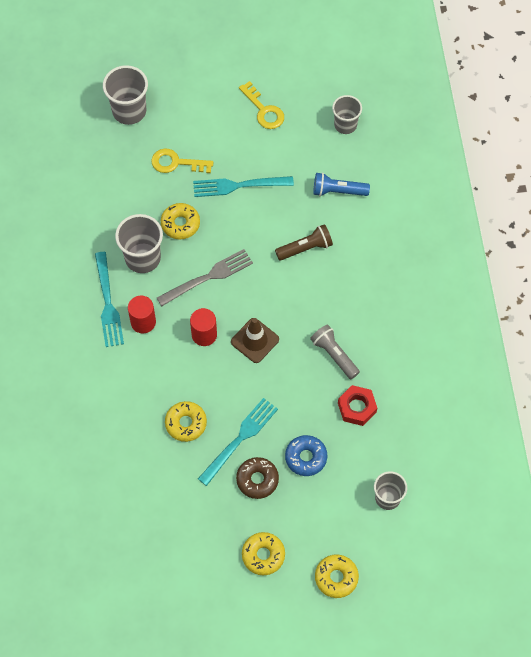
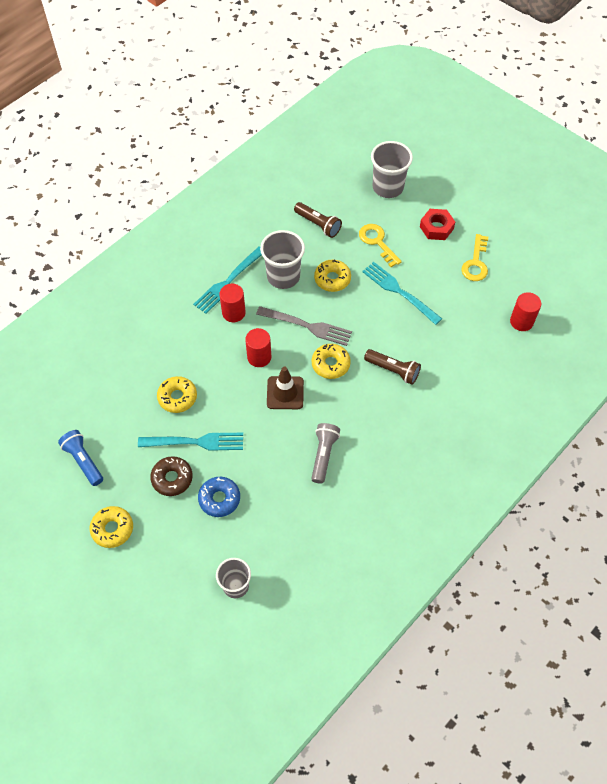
camera: 50 degrees right, 5 degrees down
(116, 192) = (318, 225): none -> brown flashlight
(336, 577) = (135, 597): yellow donut -> yellow donut (330, 364)
(338, 191) = (462, 357): blue flashlight -> blue flashlight (83, 461)
(345, 125) = (521, 321): grey cup -> red cylinder
(357, 407) = (294, 504): red nut -> red nut (436, 228)

